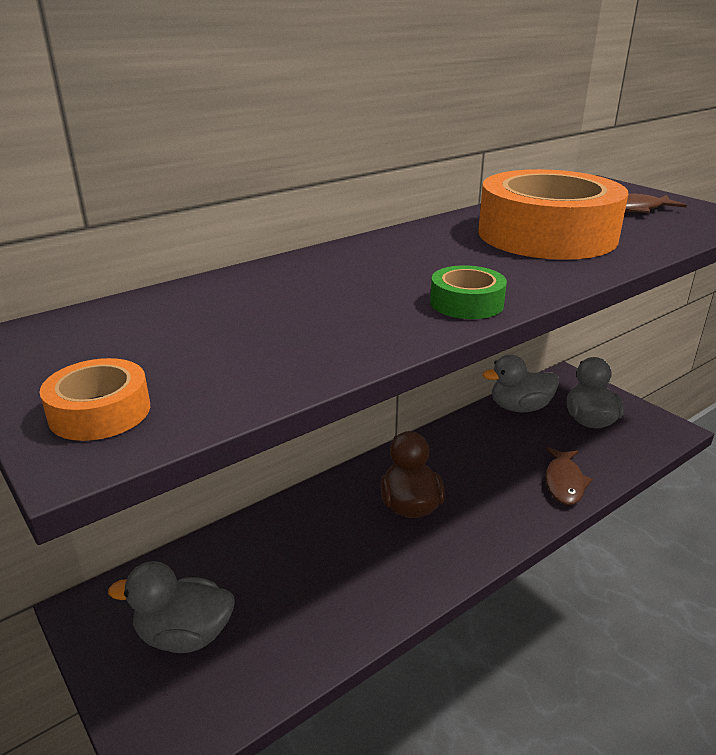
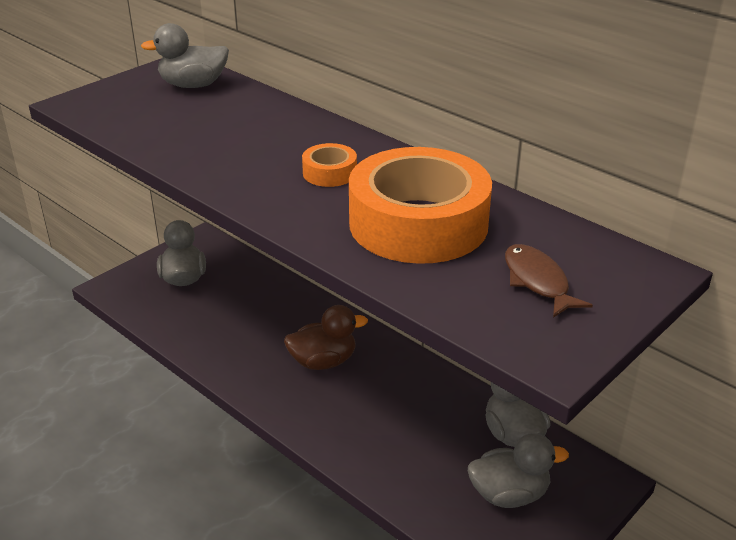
camera: 80 degrees right, 5 degrees up
(100, 412) = (103, 100): orange tape -> orange tape (329, 173)
(115, 329) = (193, 85): none -> grey duck
(466, 303) = (243, 186): green tape -> none
(564, 482) = (381, 464): brown fish -> none

